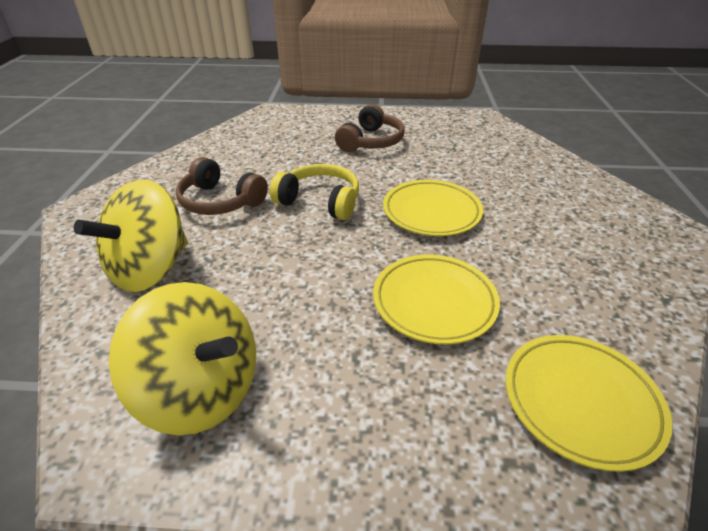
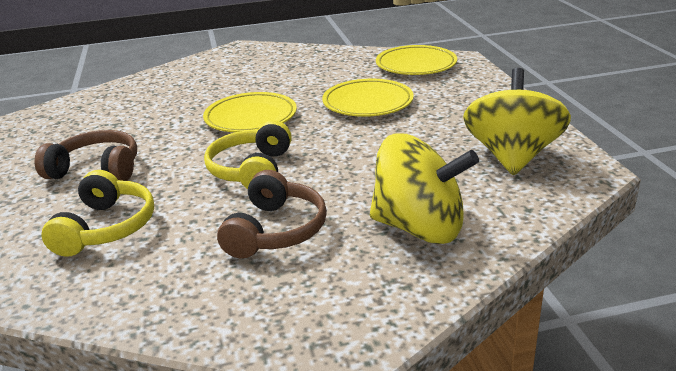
camera: 105 degrees left, 10 degrees down
(286, 145) = (106, 228): none -> yellow headphones

